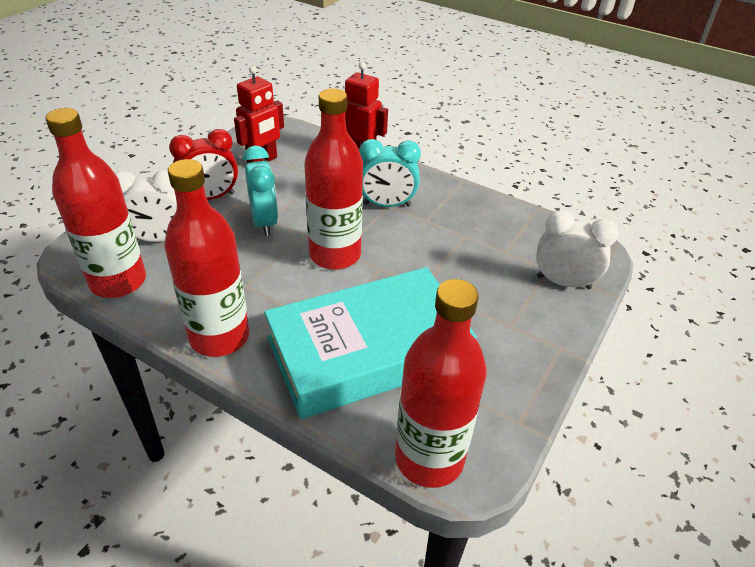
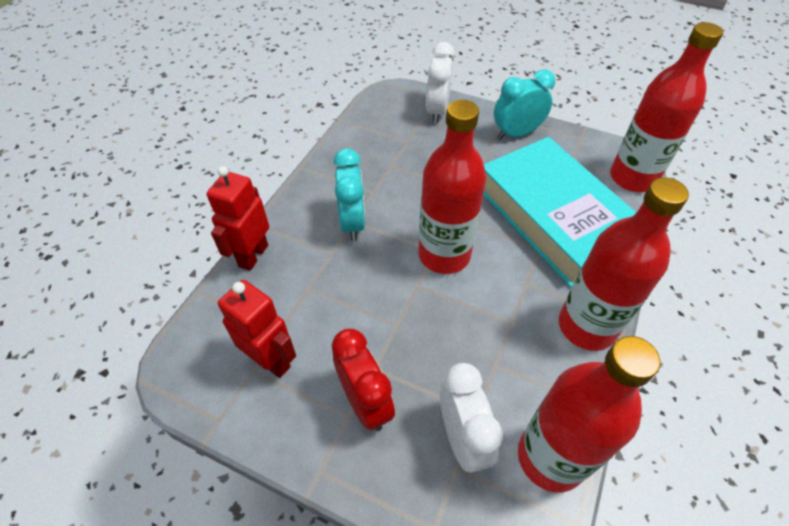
camera: 95 degrees left, 10 degrees up
(264, 222) = (405, 328): turquoise clock -> turquoise clock (516, 134)

